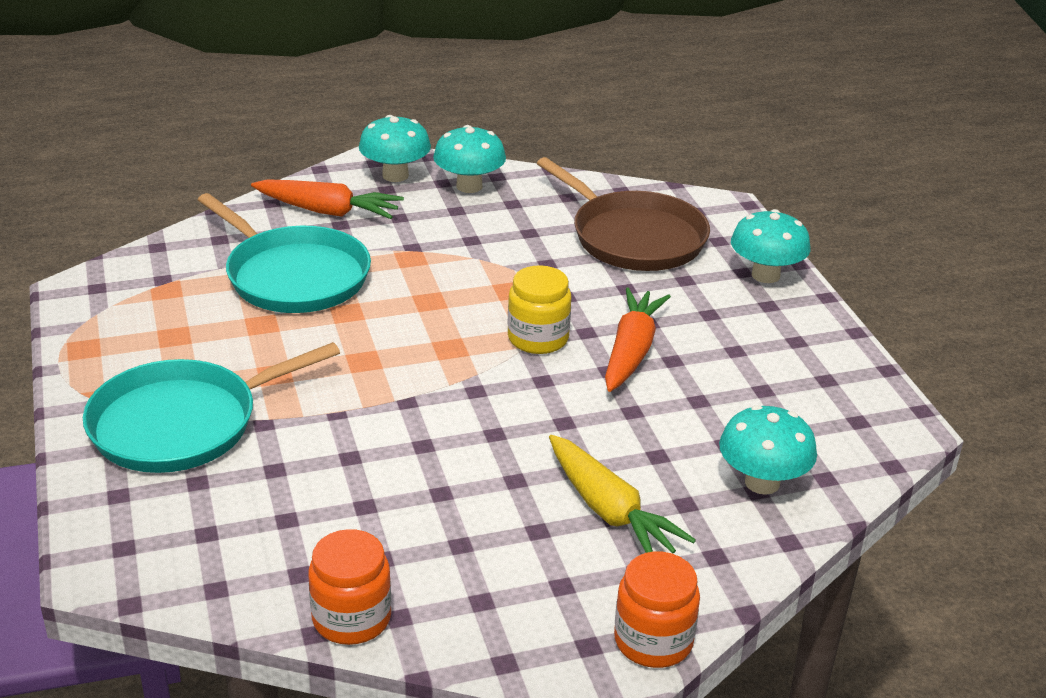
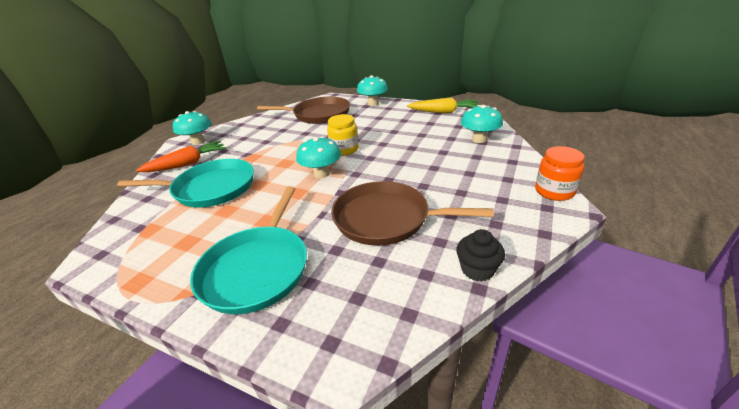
camera: 45 degrees left, 0 degrees up
(351, 618) = (477, 269): orange jar -> black cupcake
(386, 482) = (386, 219): none -> brown pan
(469, 186) = (235, 131): turquoise mushroom -> turquoise mushroom (321, 174)
(609, 511) = (465, 172): yellow carrot -> yellow carrot (443, 112)
(631, 351) = (378, 136): orange carrot -> none

